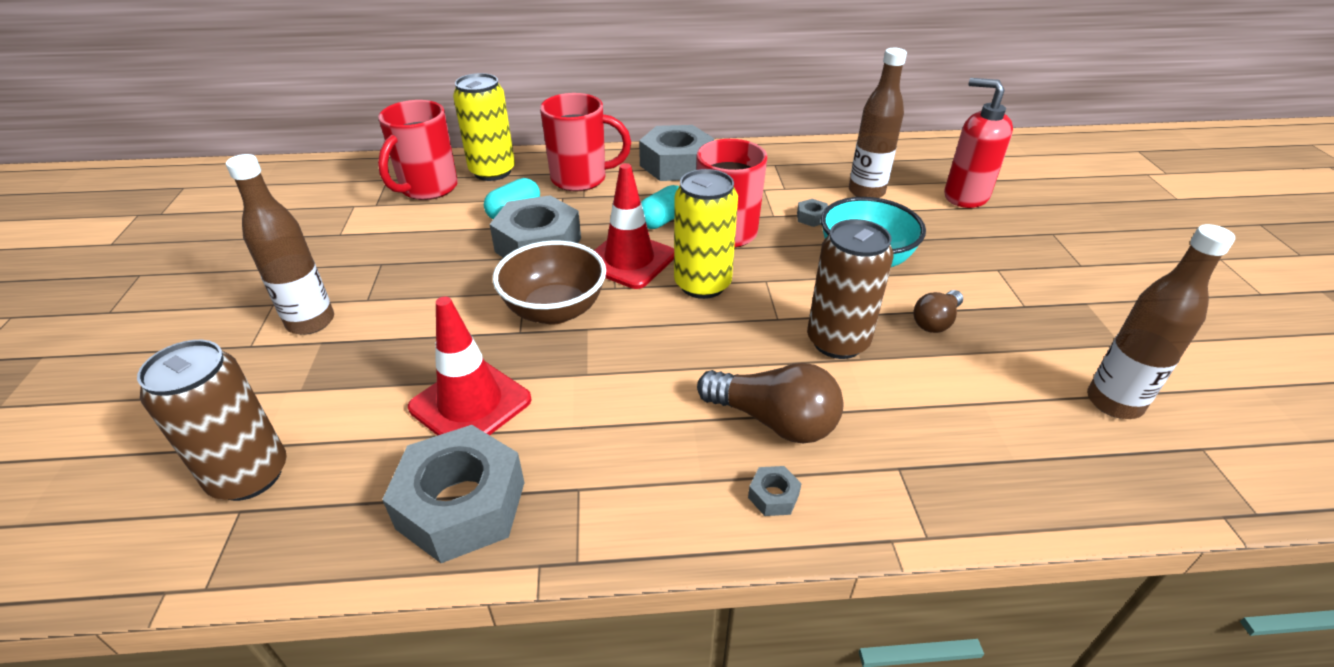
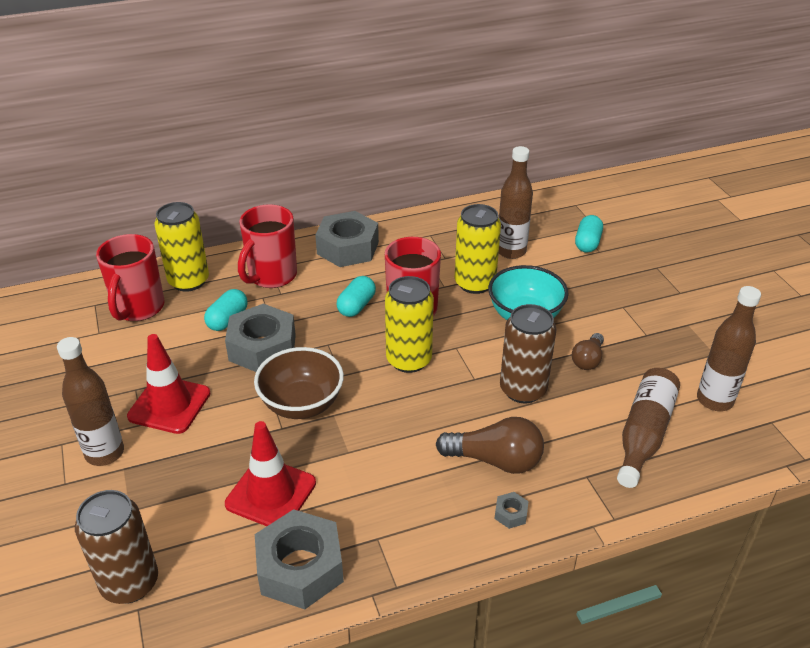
camera: 15 degrees left, 0 degrees up
(581, 179) = (271, 276): red mug -> red mug turned 135 degrees clockwise
(629, 260) = (343, 348): red traffic cone -> red traffic cone (169, 405)
(811, 217) = (475, 283): grey nut -> yellow can
(965, 196) = (587, 243): red soap dispenser -> turquoise capsule
(997, 428) = (644, 434): none -> brown bottle

